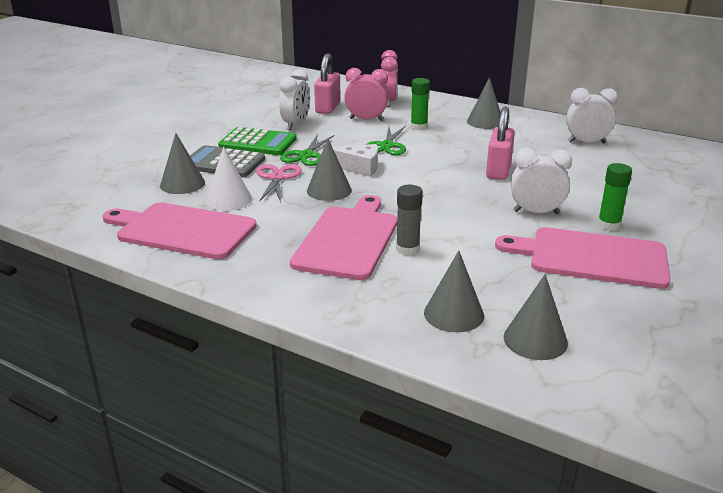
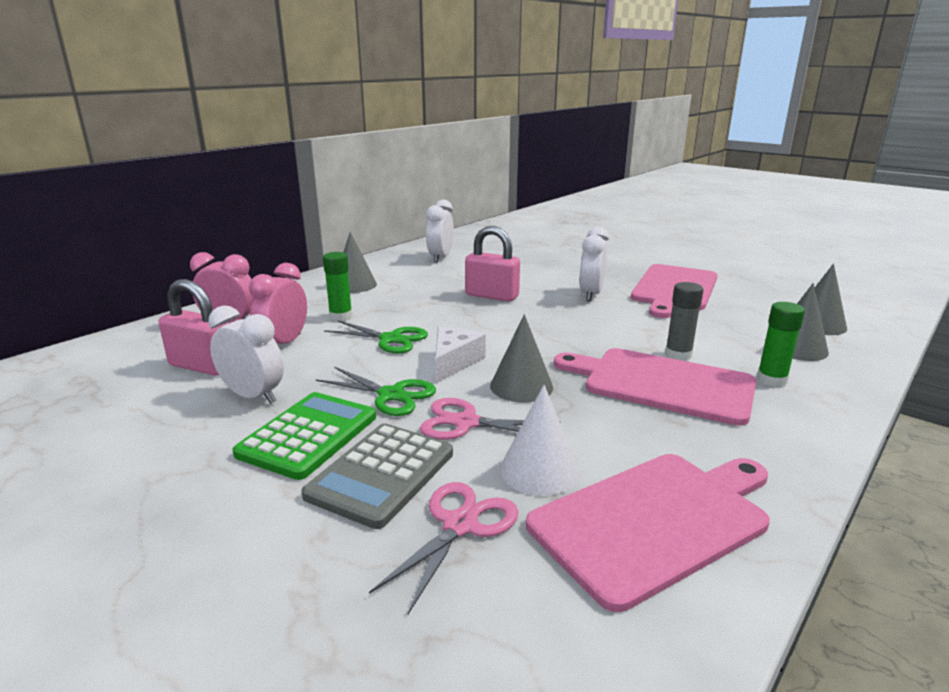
camera: 80 degrees left, 5 degrees down
(182, 184) = (460, 525): grey cone -> pink scissors
(182, 230) = (655, 521): pink cutting board -> pink cutting board turned 150 degrees counterclockwise
(609, 225) = (615, 276): green glue stick -> green glue stick (771, 380)

